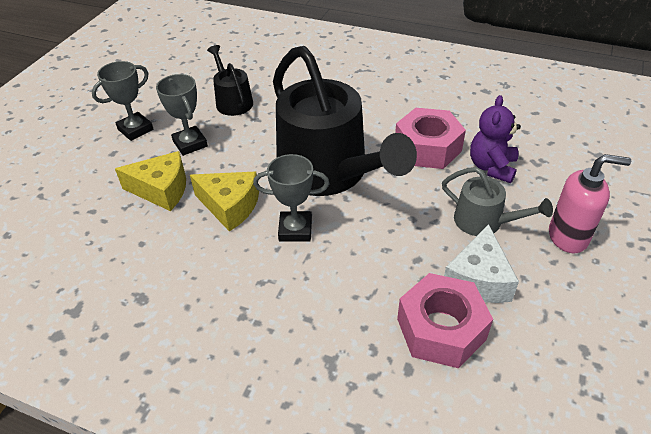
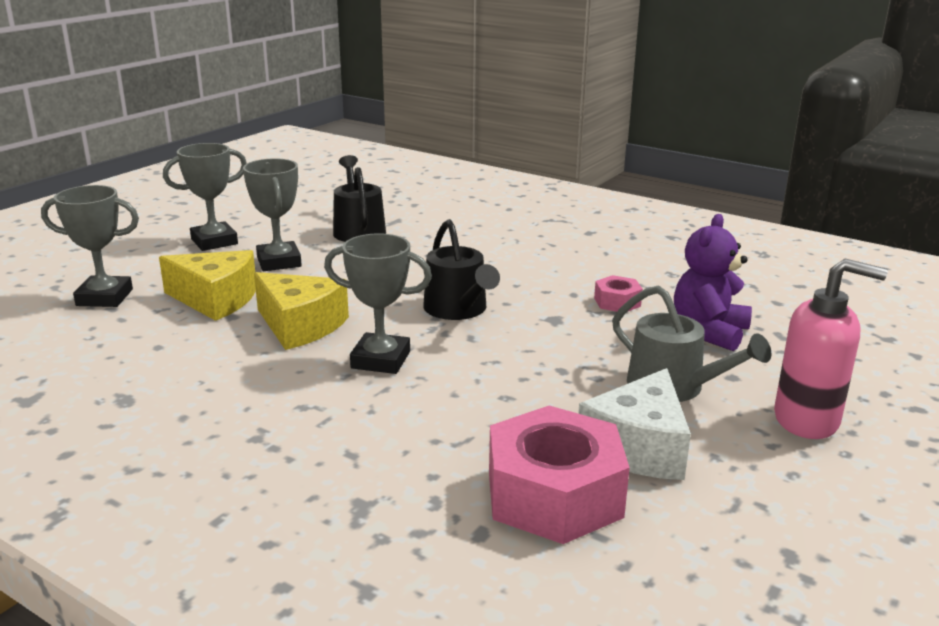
camera: 10 degrees right, 20 degrees down
(82, 201) = (104, 297): none -> grey trophy
(328, 172) = (458, 309): black watering can -> black watering can, size x0.47
(427, 148) = (617, 302): pink nut -> pink nut, size x0.47

